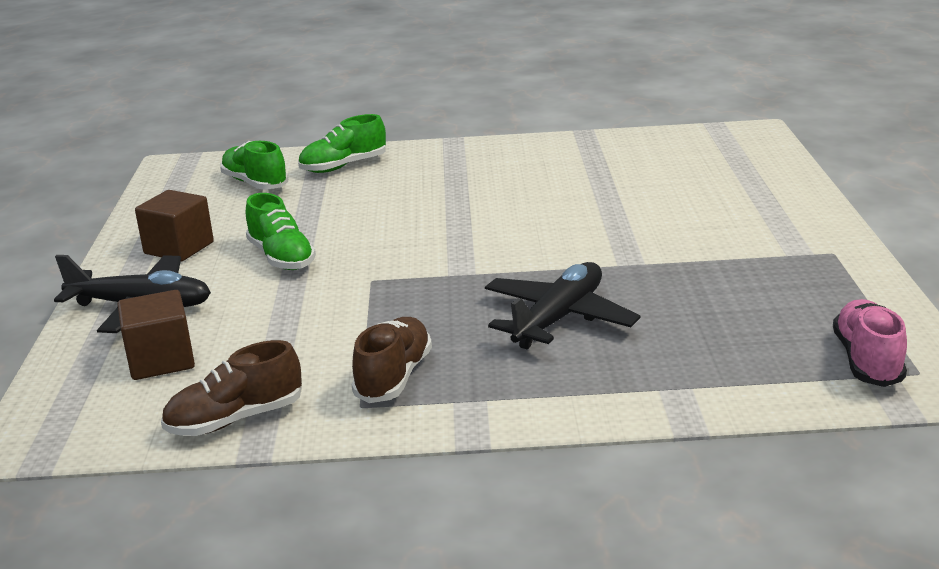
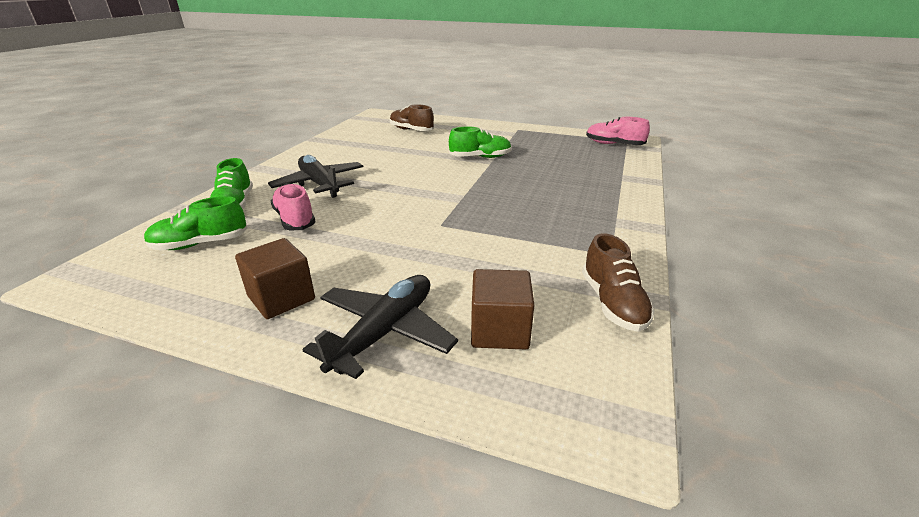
camera: 70 degrees left, 5 degrees up
(281, 258) = (366, 251): green shoe -> green shoe (480, 157)
(331, 203) = (295, 219): none -> pink shoe
(394, 377) = (579, 238): brown shoe -> brown shoe (411, 130)
(558, 319) = (538, 185): black plane -> black plane (320, 184)

